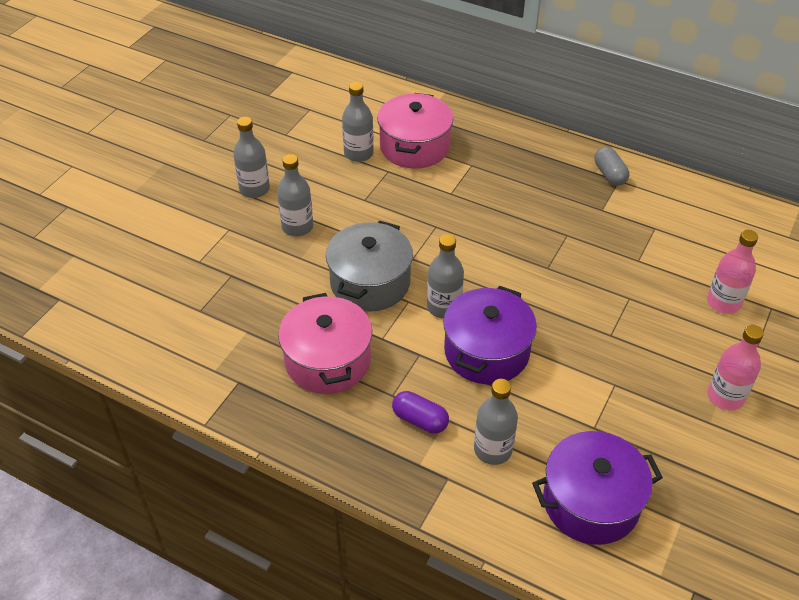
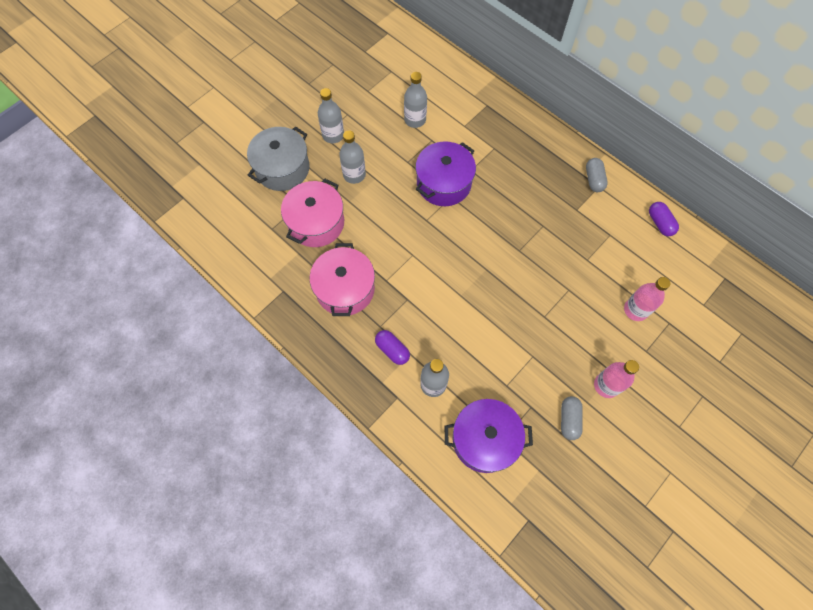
camera: 15 degrees right, 20 degrees up
(370, 282) = (391, 233): grey pot -> grey pot (282, 168)
(414, 146) = (457, 122): pink pot -> pink pot (316, 223)
(444, 307) = (435, 265): grey bottle -> none
(486, 351) = (453, 308): purple pot -> purple pot (443, 183)
(695, 449) = (569, 420): none -> grey capsule
(710, 204) = (660, 223): none -> purple capsule

